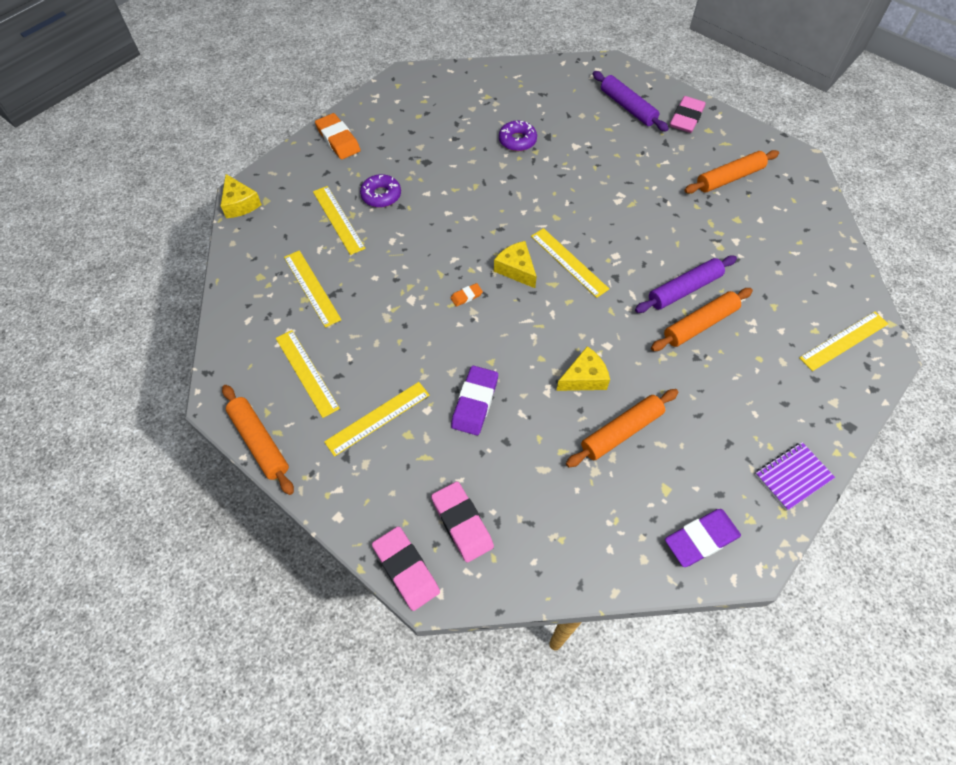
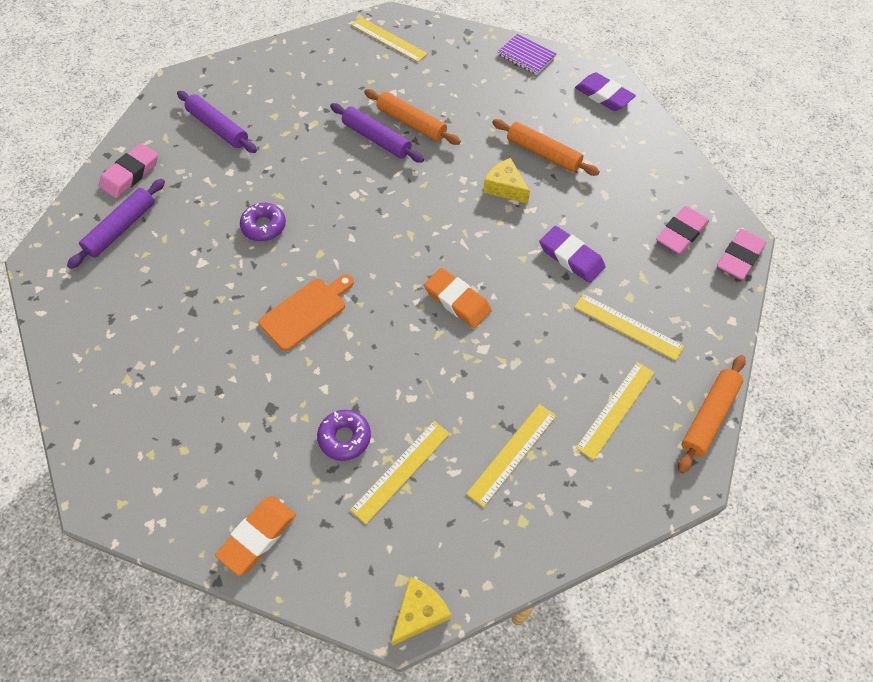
camera: 110 degrees left, 0 degrees up
(466, 296) = (457, 301): orange eraser -> orange eraser, size x2.04
(474, 402) = (571, 257): purple eraser -> purple eraser turned 45 degrees clockwise
(500, 197) = (306, 311): none -> orange cutting board
(516, 269) = (405, 268): yellow cheese -> none
(517, 140) = (206, 321): purple donut -> purple donut (264, 226)
(569, 262) = (377, 228): yellow ruler -> none
(686, 118) = (130, 174): pink eraser -> pink eraser turned 60 degrees counterclockwise
(729, 178) = (218, 128): orange rolling pin -> purple rolling pin

